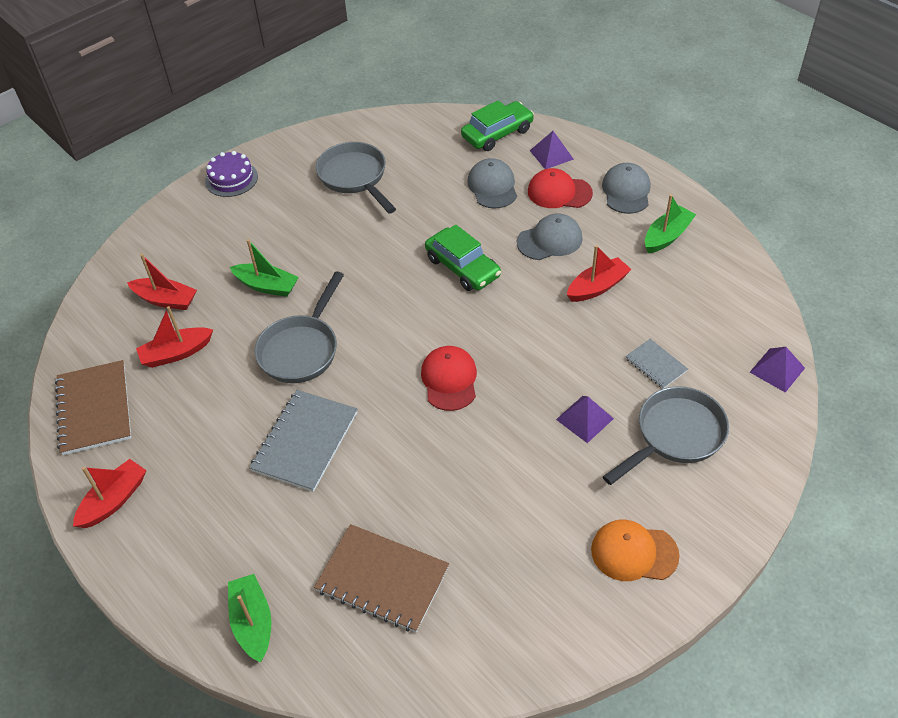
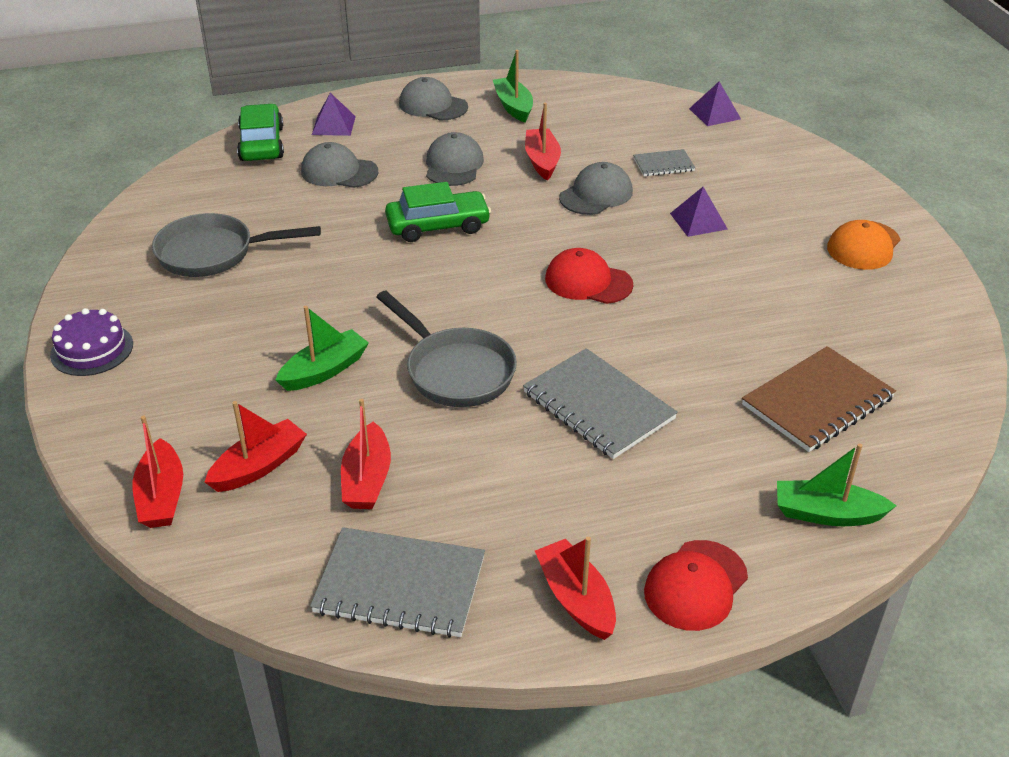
camera: 65 degrees left, 10 degrees down
(94, 409) = (400, 585): brown notebook -> grey notebook
(124, 273) = (162, 496): none -> red boat
(559, 192) = (393, 139): red cap -> red cap (695, 585)
(574, 339) = (596, 194): none -> grey cap
(675, 435) = (750, 183): grey pan -> none

